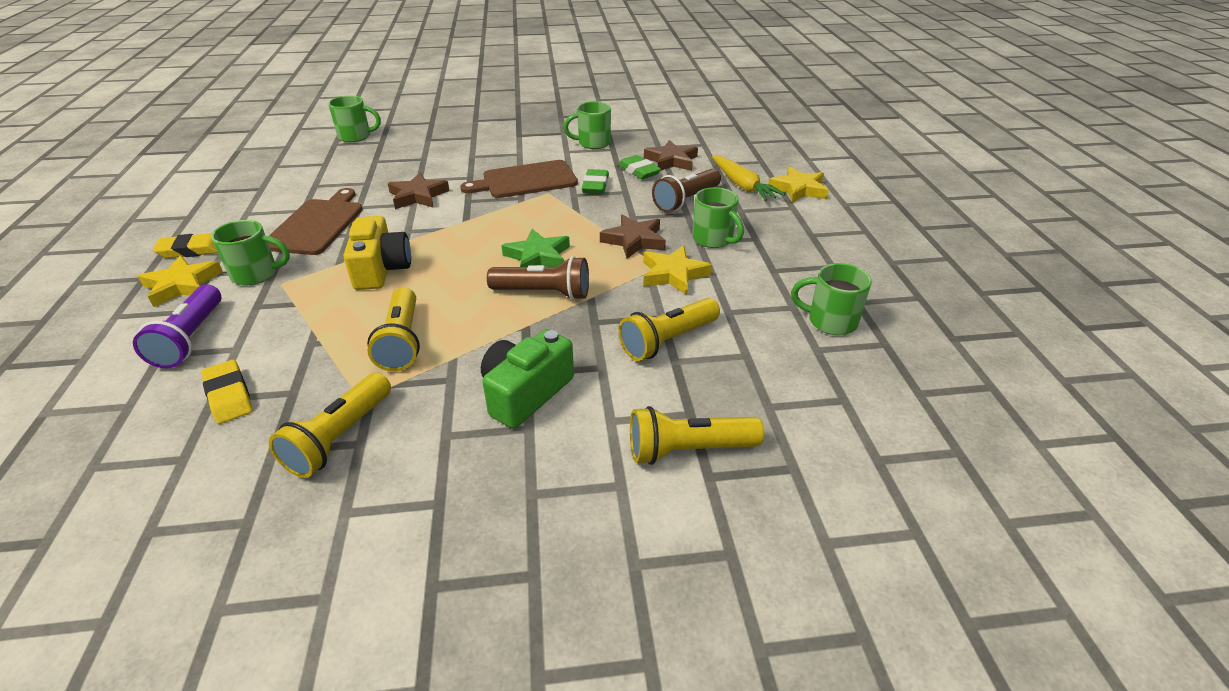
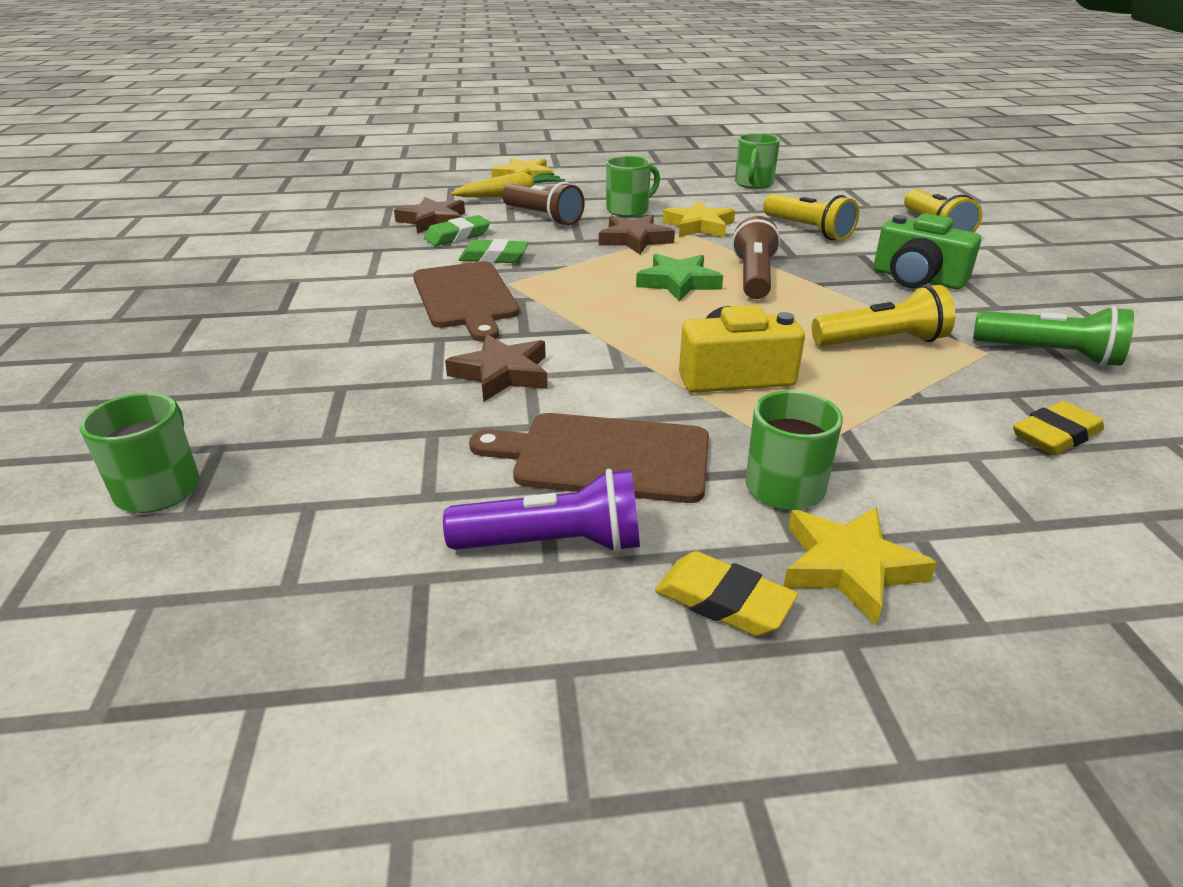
camera: 90 degrees left, 5 degrees down
(190, 339) = (980, 504): purple flashlight -> purple flashlight (554, 543)
(191, 250) = (723, 601): yellow eraser -> yellow eraser turned 45 degrees counterclockwise
(339, 438) = (1049, 354): yellow flashlight -> green flashlight
(592, 143) = (351, 260): green mug -> none

